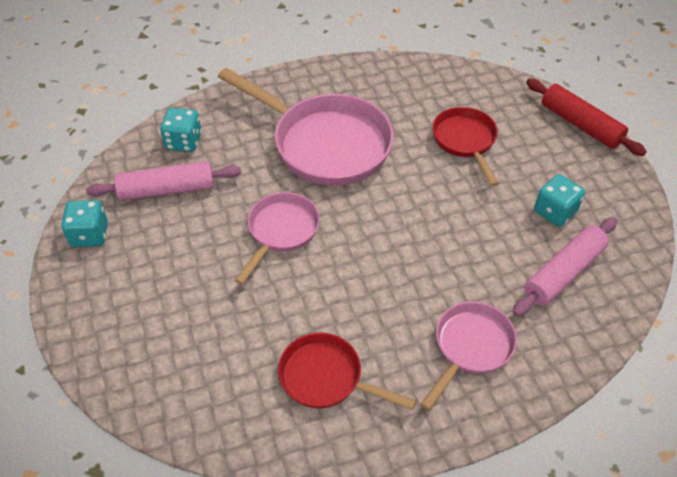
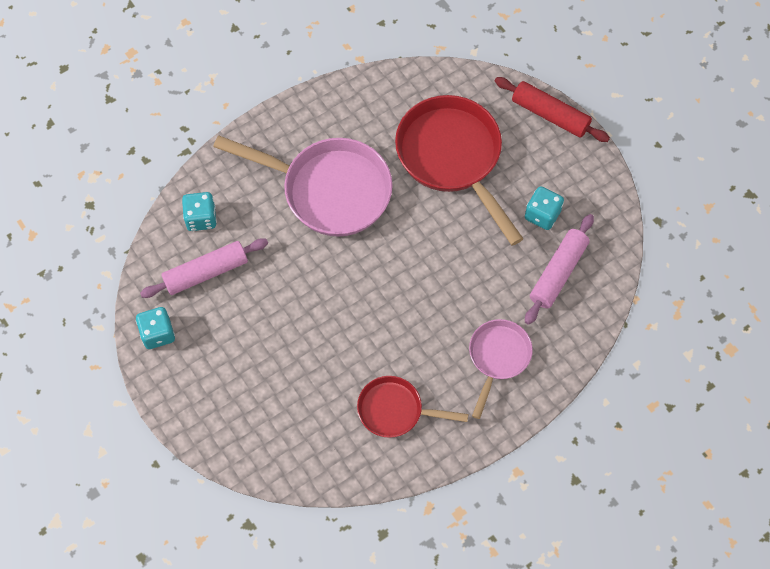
camera: 15 degrees left, 15 degrees up
(280, 232) = (319, 290): pink pan -> none
(465, 141) = (452, 158): red pan -> red pan, size x1.78

